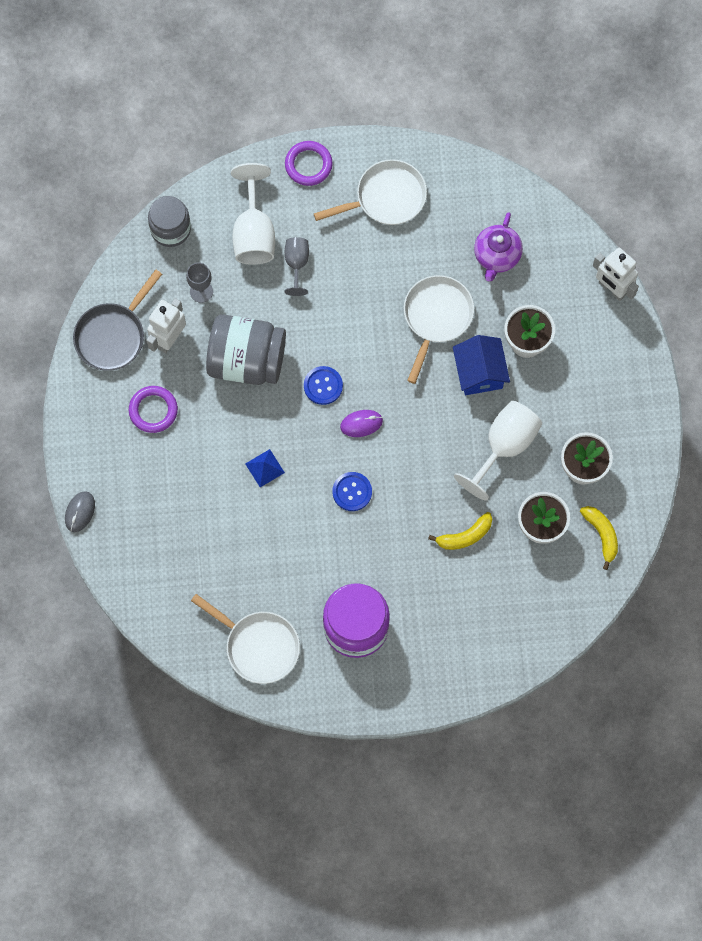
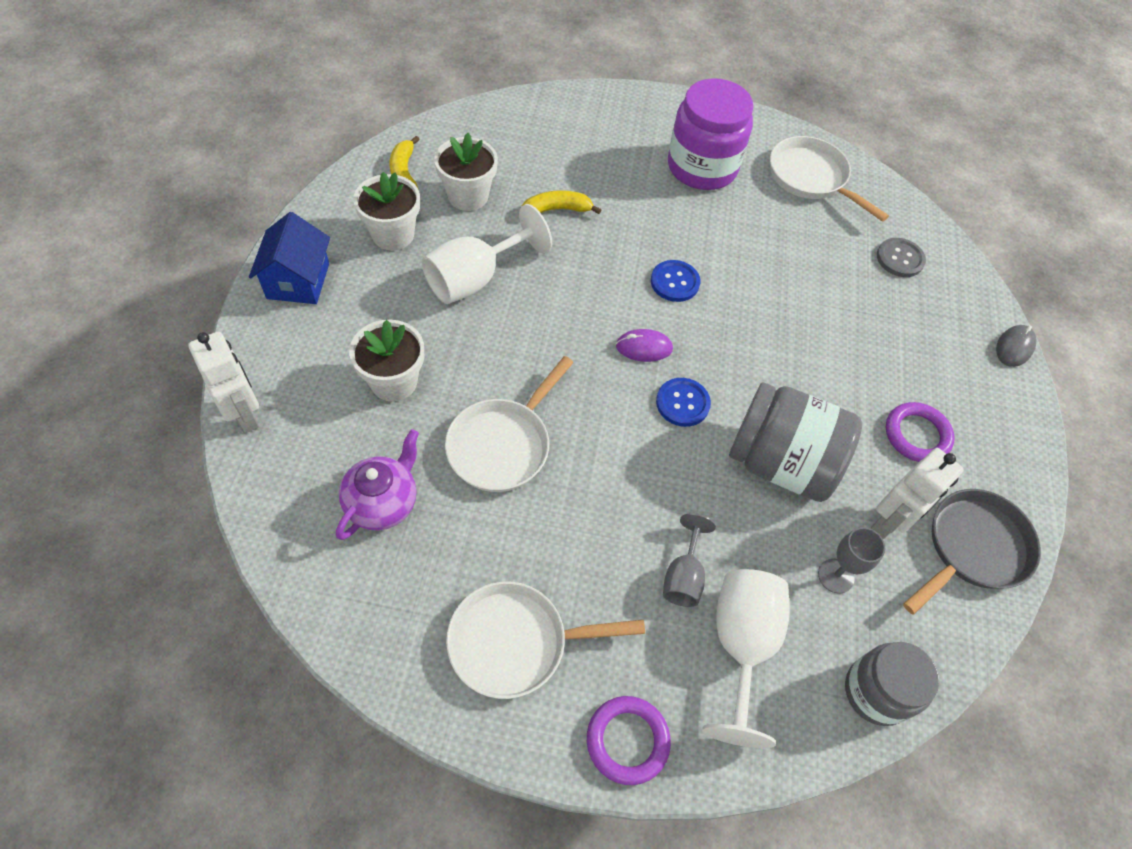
camera: 170 degrees left, 15 degrees down
(174, 575) = (900, 259): none -> grey button
(265, 468) = (777, 333): blue pyramid -> none
(479, 373) = (471, 363): blue house -> blue house (298, 281)

